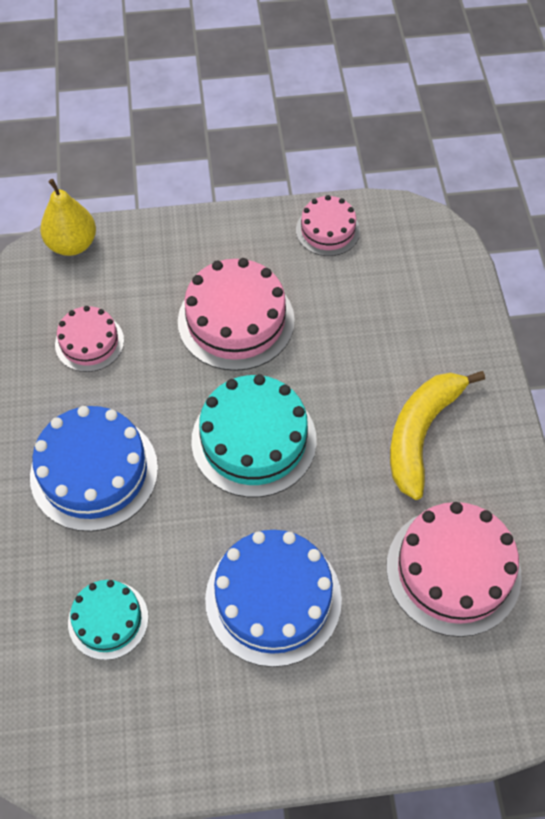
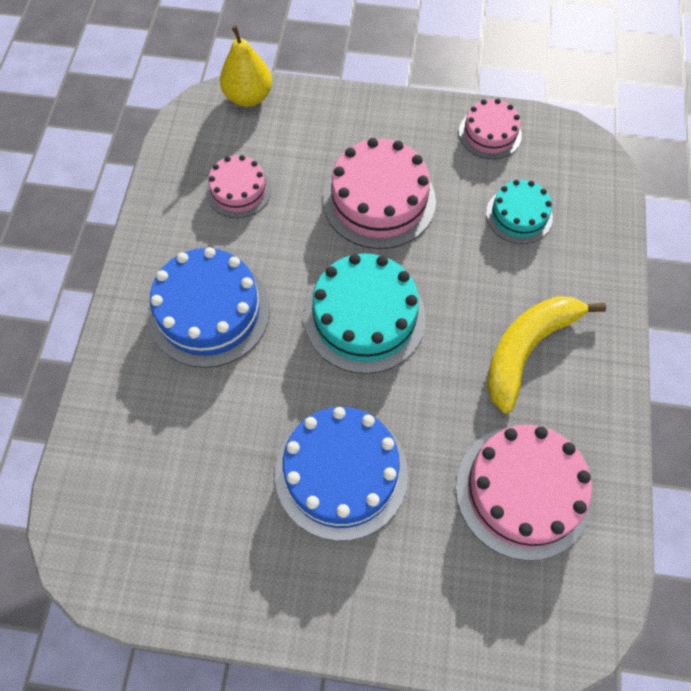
camera: 15 degrees right, 5 degrees up
(108, 620) = (183, 453): turquoise cake -> turquoise cake (519, 215)

